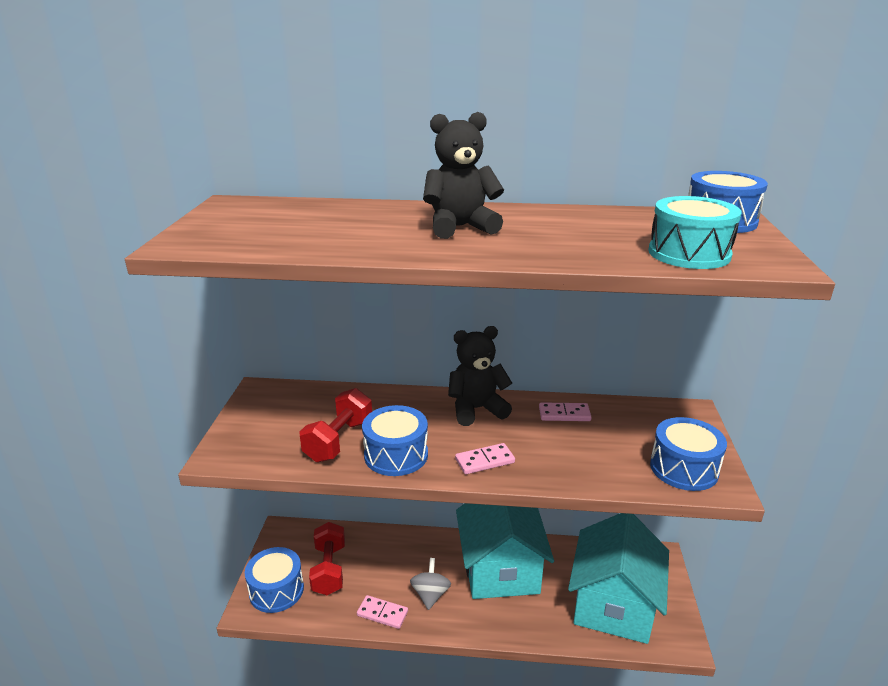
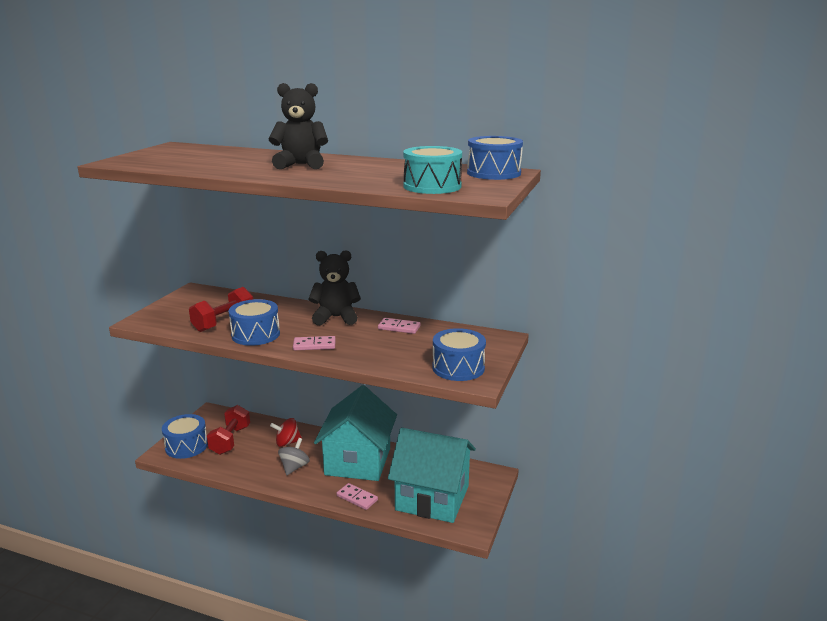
camera: 15 degrees right, 5 degrees down
(382, 613) = (252, 472): pink domino -> pink domino (357, 498)
(402, 559) = (287, 443): none -> red spinning top
(613, 605) = (432, 498): turquoise house -> turquoise house turned 75 degrees clockwise

